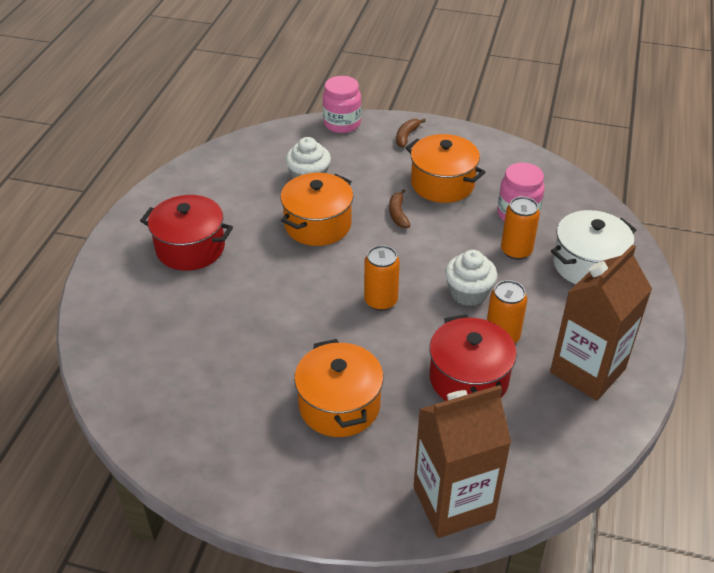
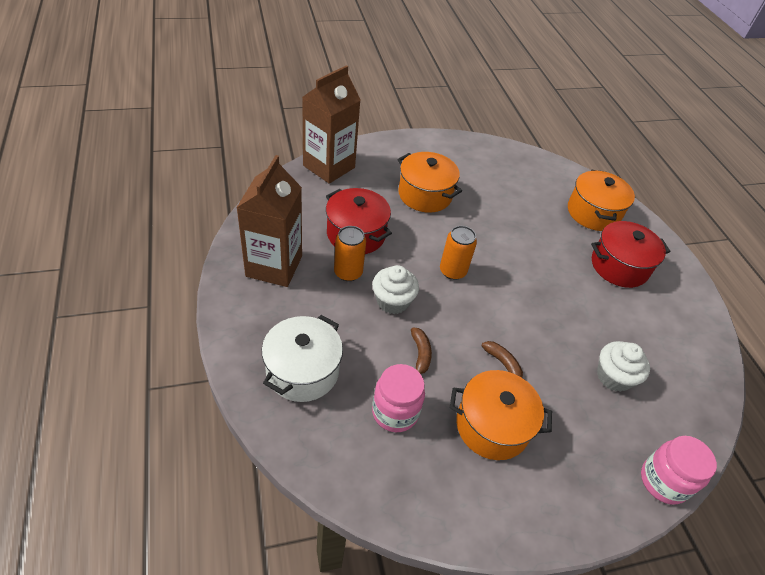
camera: 145 degrees right, 5 degrees up
(318, 224) = (556, 324): orange pot -> orange pot (593, 213)
(406, 136) = (582, 493): brown banana -> brown banana (420, 354)
(516, 251) = (375, 362): orange can -> none

